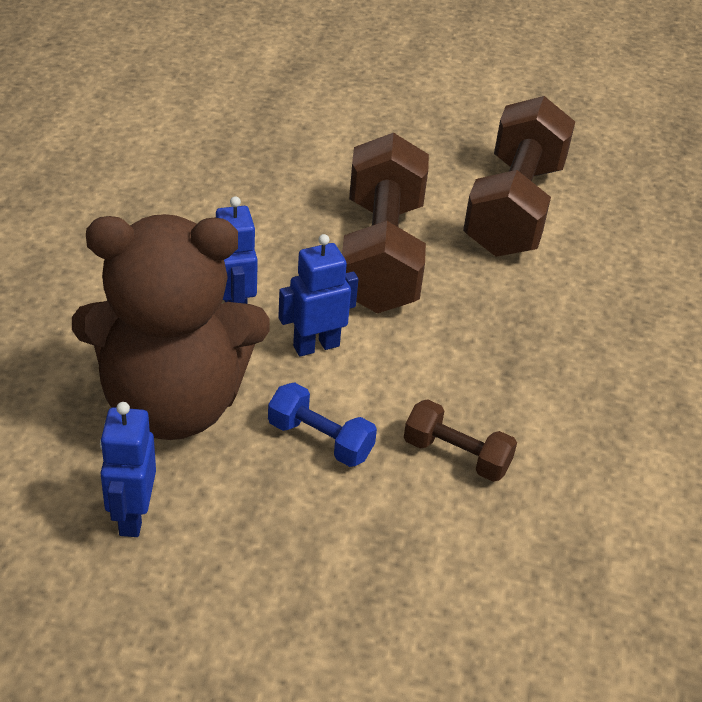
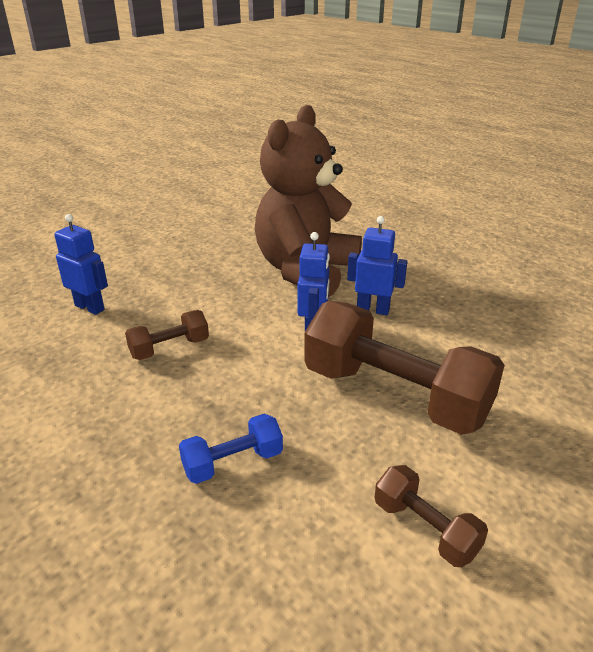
camera: 125 degrees right, 10 degrees down
(132, 516) = (244, 246): blue robot -> blue robot (90, 307)
(320, 440) = (235, 306): blue dumbbell -> blue dumbbell (233, 463)
(513, 208) = (425, 529): brown dumbbell -> brown dumbbell, size x0.47

